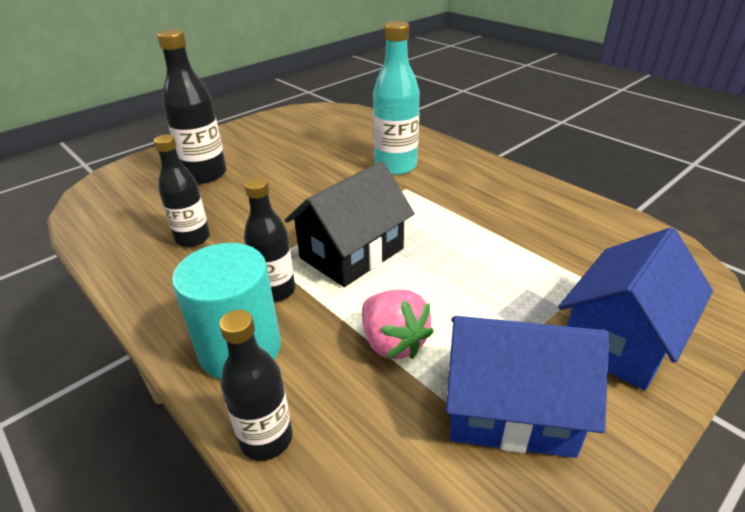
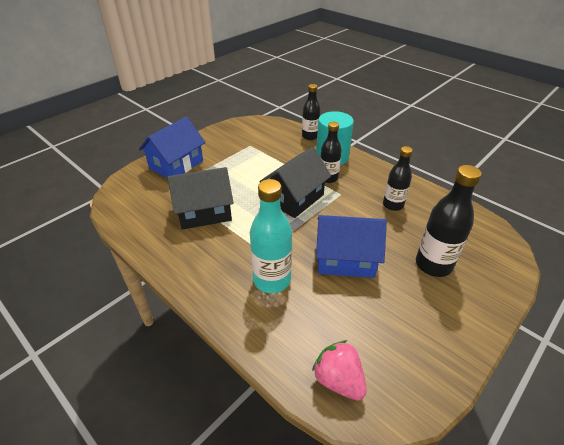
camera: 175 degrees right, 5 degrees up
(393, 343) = (270, 160): pink strawberry -> pink strawberry (338, 380)
(504, 235) = (204, 212): none -> black house
(510, 409) = (230, 145): blue house -> blue house (345, 259)

